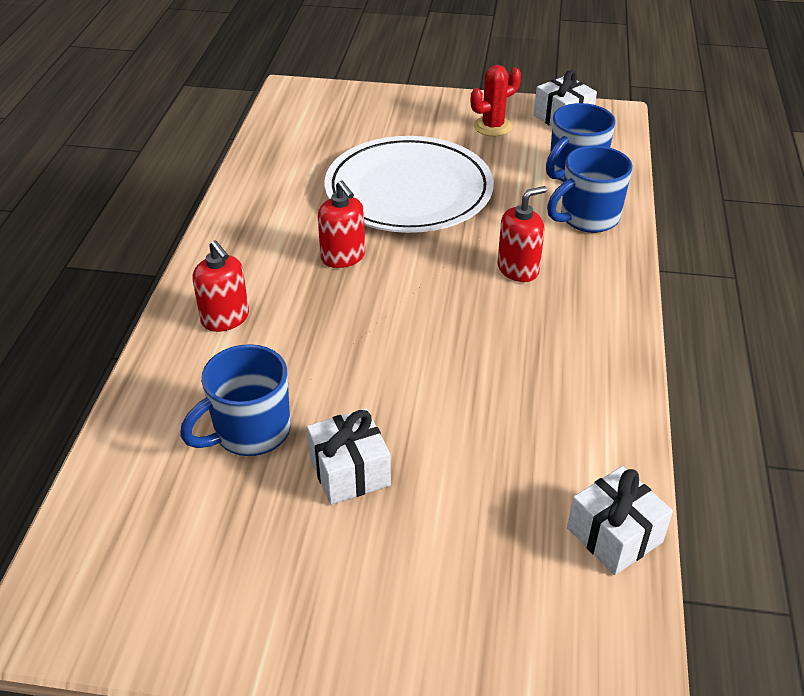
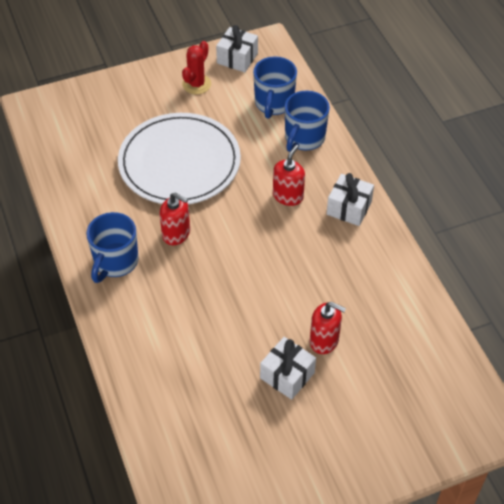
camera: 30 degrees left, 10 degrees up
(225, 318) = (138, 312): red soap dispenser -> red soap dispenser (324, 340)
(250, 432) = (214, 379): blue mug -> blue mug (115, 262)
(614, 535) = (441, 344): white gift -> white gift (349, 208)

